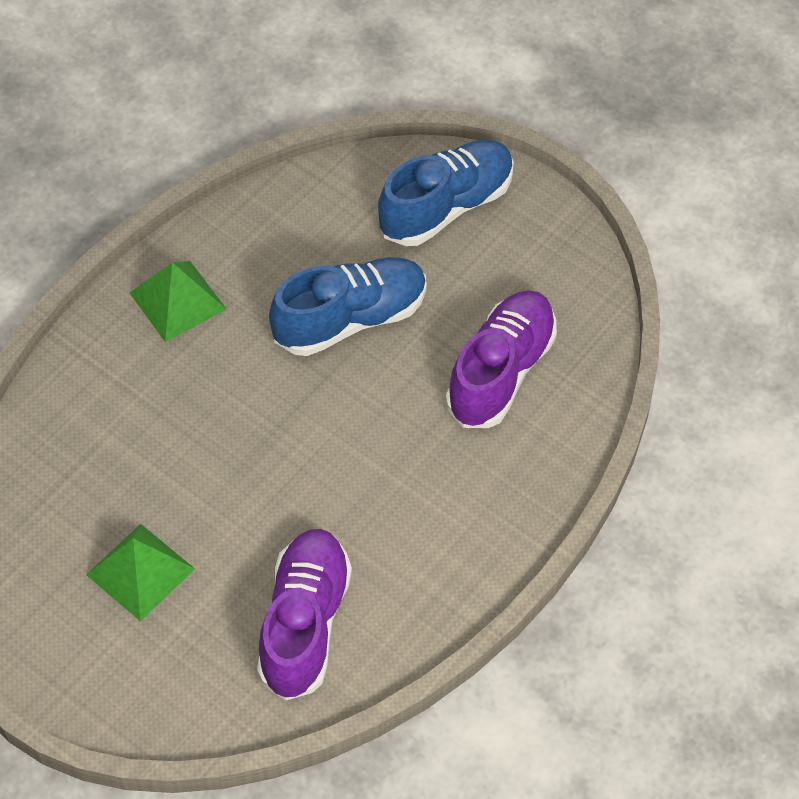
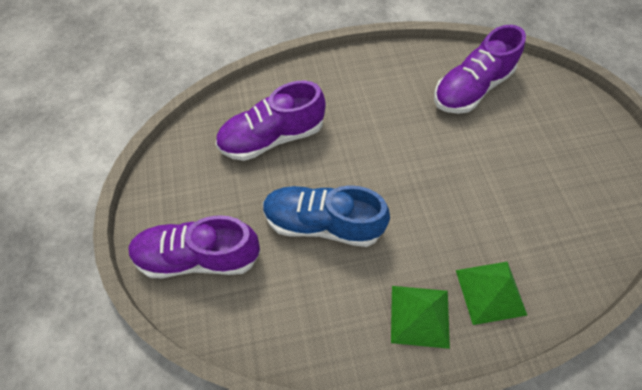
camera: 140 degrees left, 5 degrees up
(140, 571) = (543, 161): green pyramid -> green pyramid (490, 292)
(446, 207) = (199, 256): blue shoe -> purple shoe

